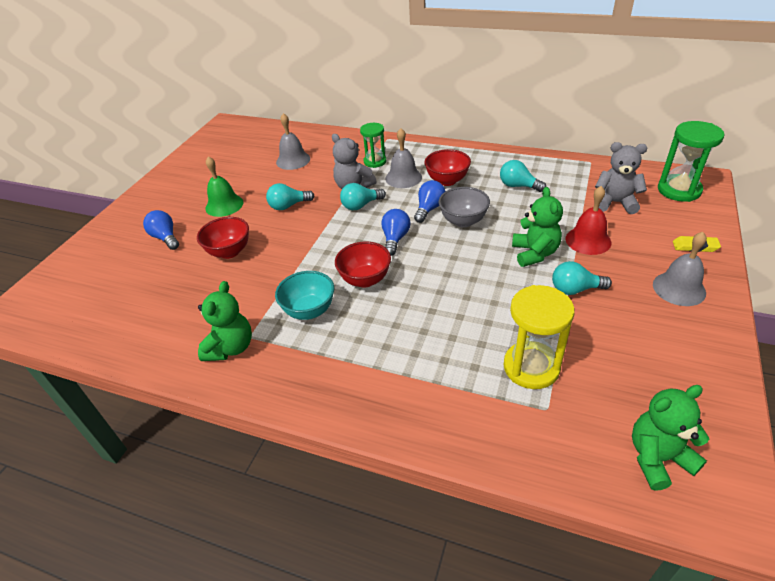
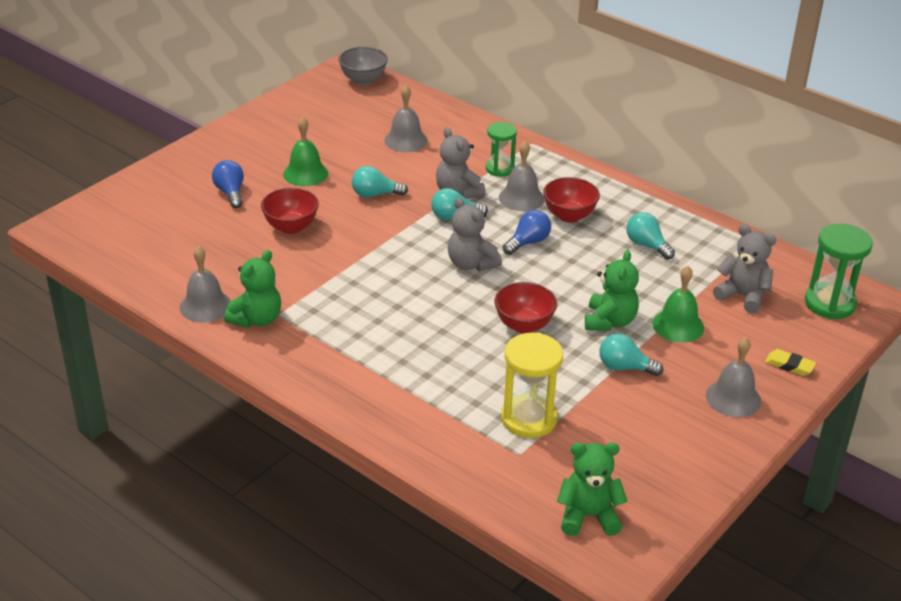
camera: 15 degrees right, 5 degrees down
(176, 350) = (205, 306): none -> grey bell
(309, 311) = (346, 308): turquoise bowl -> none
(365, 280) = (416, 295): red bowl -> red bowl (524, 325)
(395, 239) = (471, 264): blue light bulb -> grey teddy bear
(463, 221) = (556, 266): grey bowl -> grey bowl (363, 80)
(588, 240) = (678, 325): red bell -> green bell

